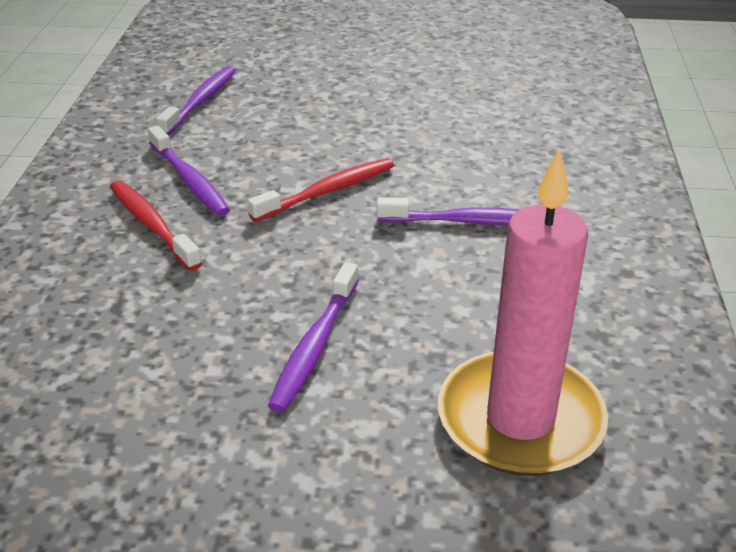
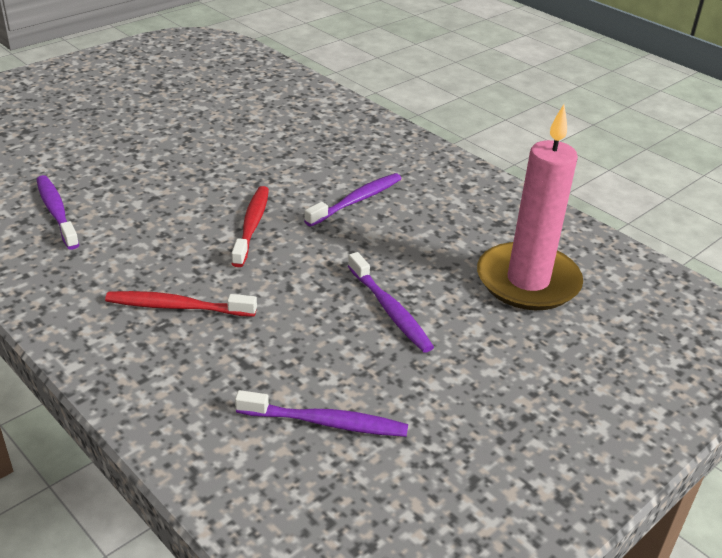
camera: 50 degrees left, 0 degrees up
(189, 180) = (149, 266): purple toothbrush -> purple toothbrush (326, 422)

